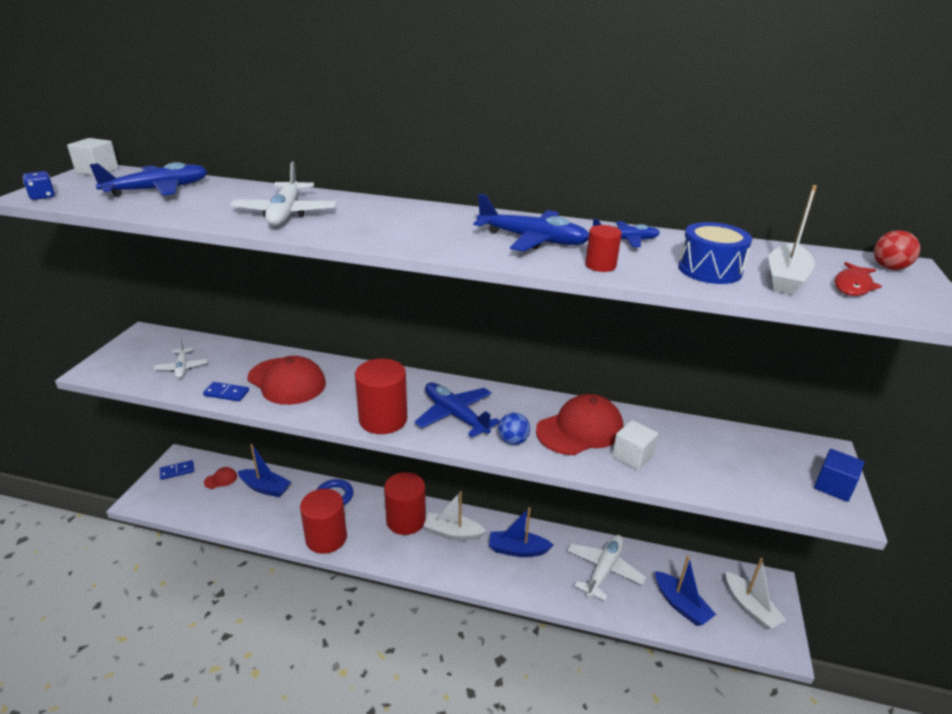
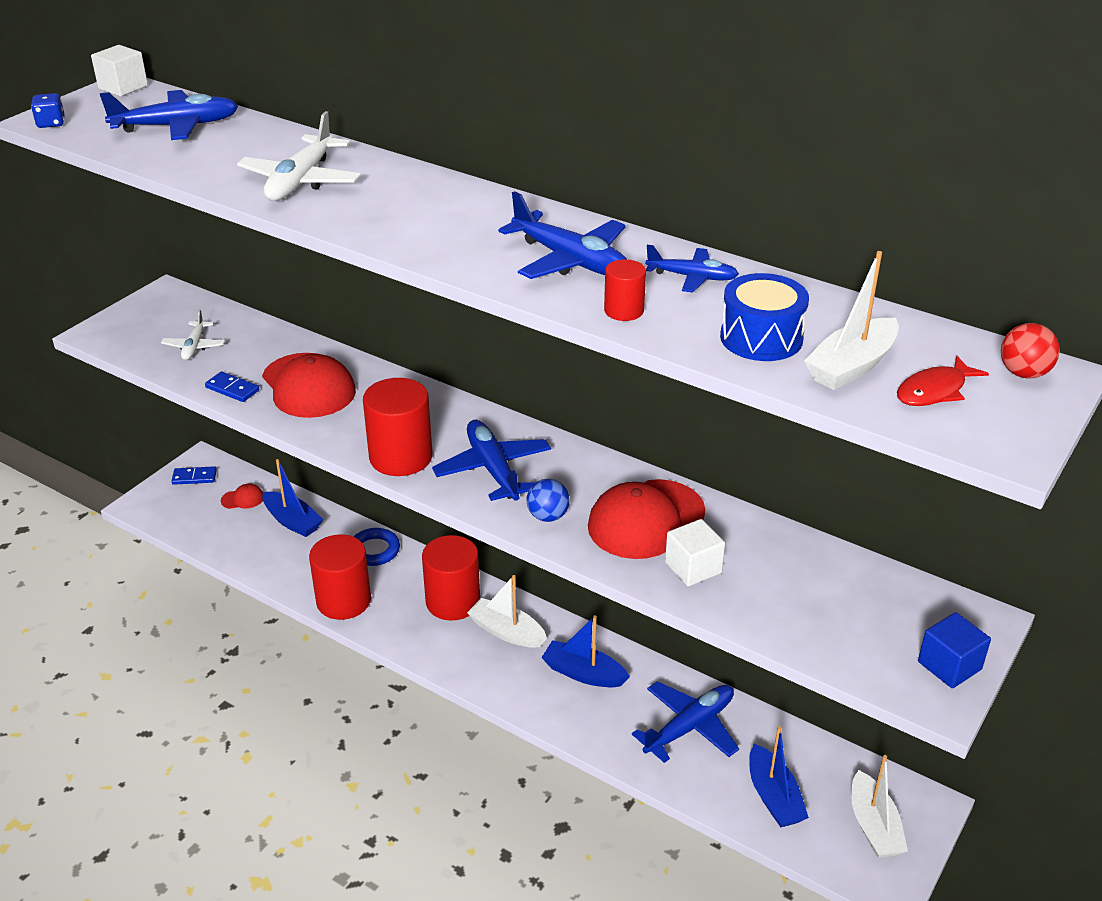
camera: 20 degrees right, 5 degrees up
(580, 429) = (646, 519): red cap -> red cap turned 150 degrees clockwise
(604, 570) = (689, 727): white plane -> blue plane

